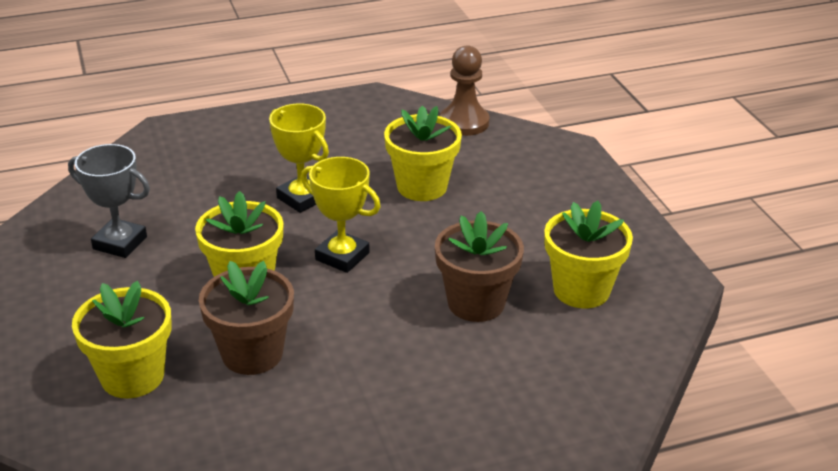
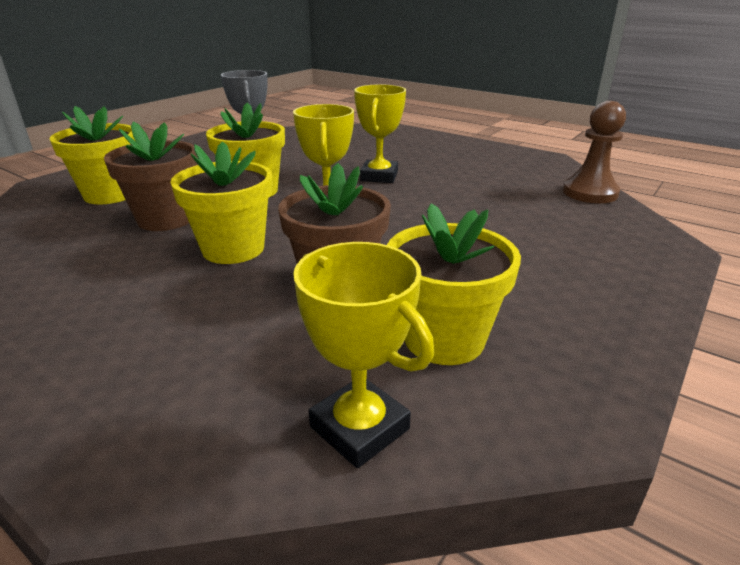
camera: 55 degrees right, 5 degrees down
(422, 187) = (469, 206): yellow flower pot -> yellow flower pot (233, 249)
(629, 355) = (359, 428): none -> yellow trophy

